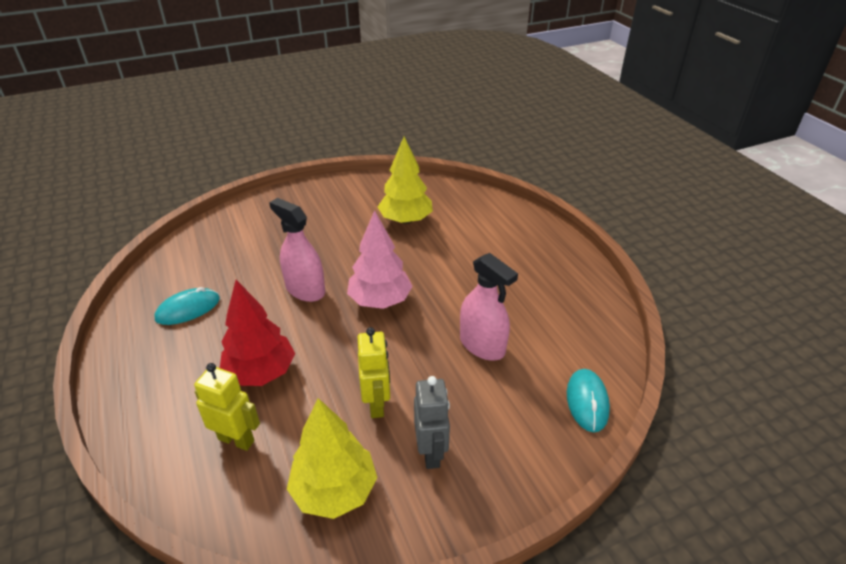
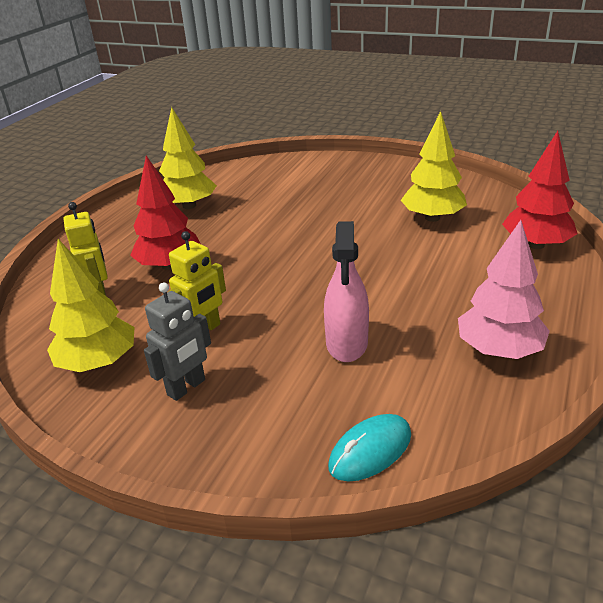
camera: 50 degrees right, 5 degrees down
(188, 309) = (189, 206): turquoise mouse -> yellow tree
(305, 290) = (275, 230): pink spray bottle -> none
(380, 301) = (316, 265): pink tree -> pink tree (498, 350)
(491, 210) = (536, 245): none -> red tree

